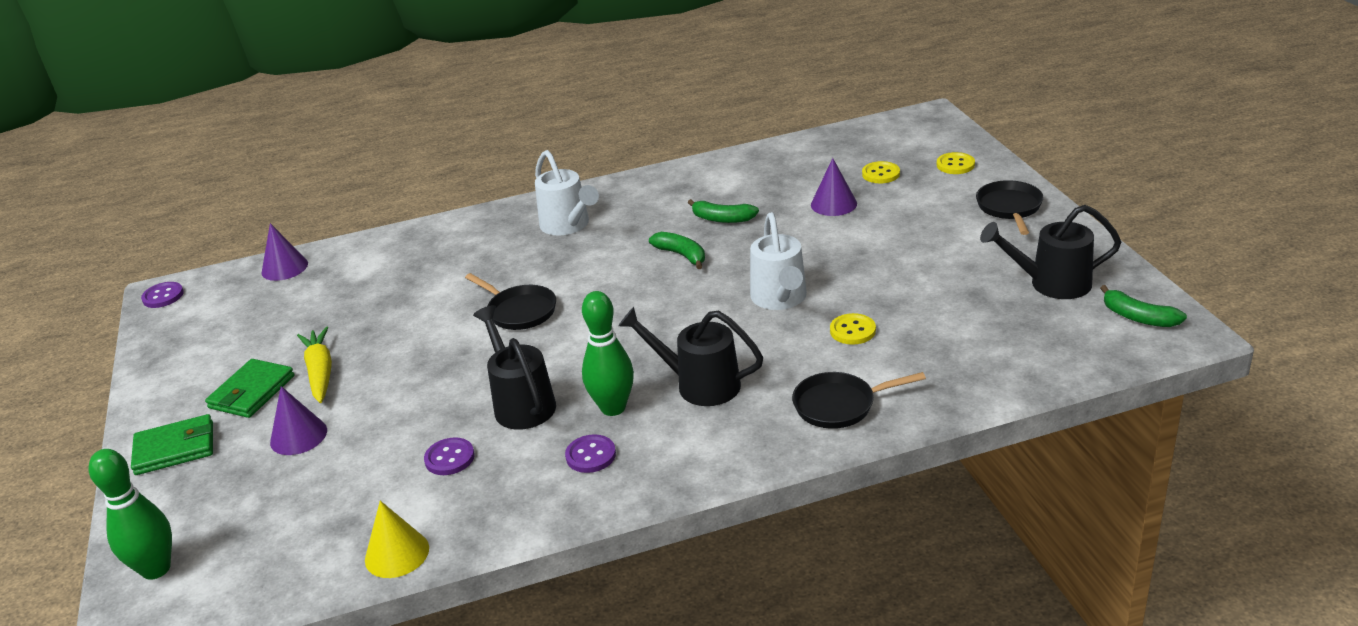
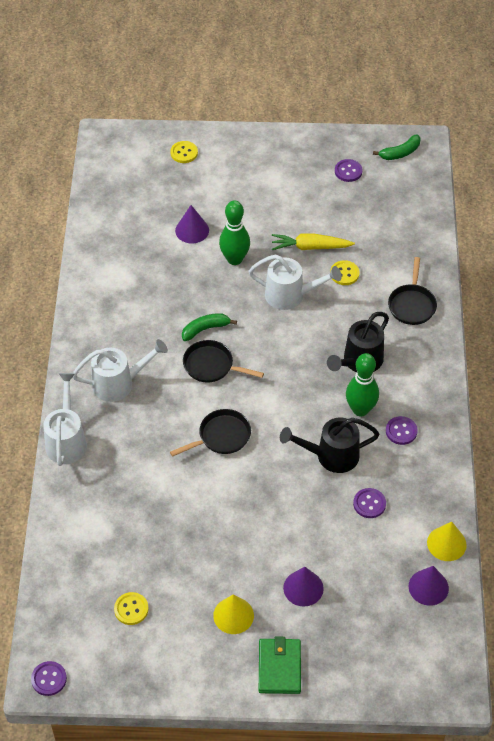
camera: 75 degrees left, 20 degrees up
(156, 569) = (406, 677): green bowling pin -> green bowling pin (234, 259)
(251, 392) = (233, 615): green wallet -> yellow cone
(284, 267) = (58, 583): purple cone -> purple cone (428, 587)
(320, 372) = (231, 569): yellow carrot -> yellow carrot (310, 247)
(475, 219) = (67, 440): none -> white watering can
(722, 219) = (171, 293): green banana -> none
(881, 174) = (169, 193): yellow button -> yellow button (131, 609)
(1009, 208) = (256, 152): black pan -> black pan (211, 366)
(1050, 284) = (348, 171): black watering can -> purple button

